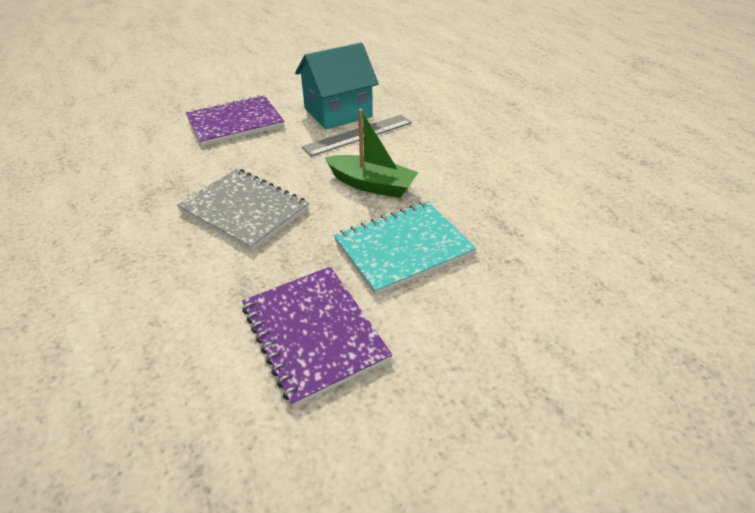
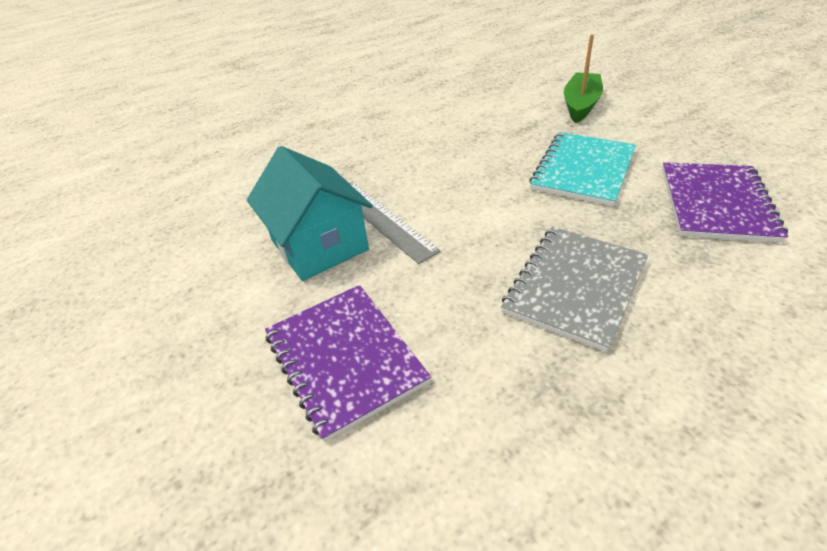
camera: 90 degrees left, 0 degrees up
(314, 333) = (716, 203): purple notebook -> purple notebook turned 45 degrees counterclockwise
(371, 185) = (490, 197): green boat -> green boat (580, 105)
(403, 248) = (583, 170): turquoise notebook -> turquoise notebook turned 60 degrees clockwise

